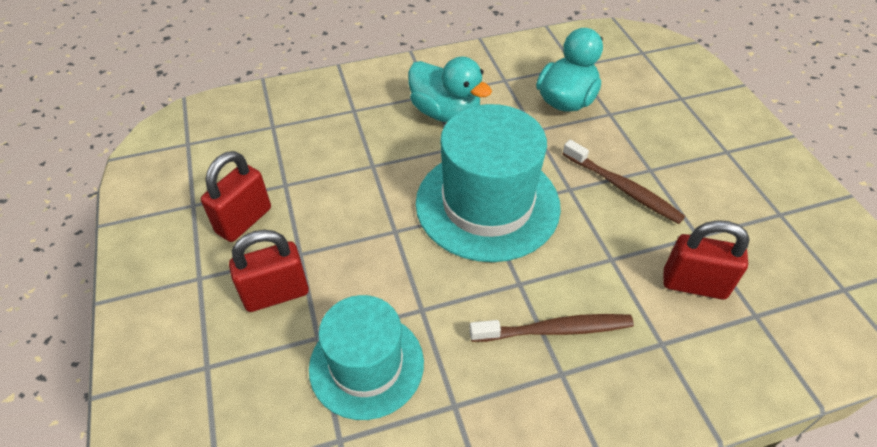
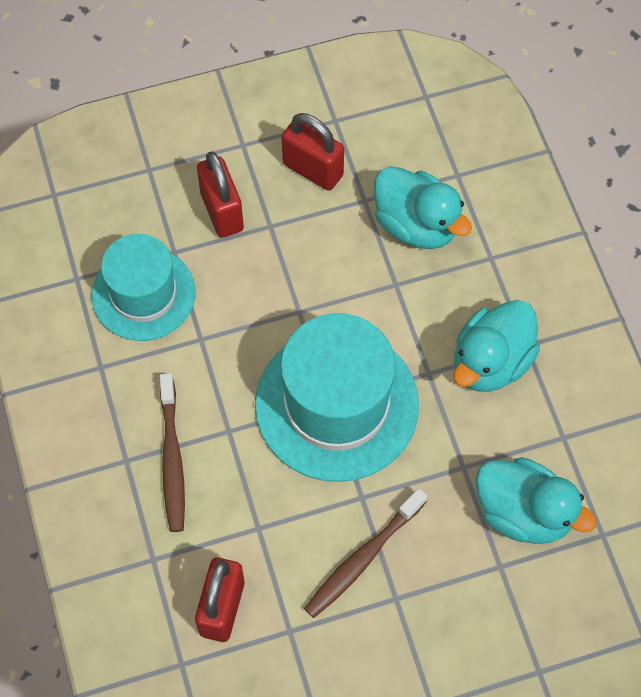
camera: 90 degrees right, 15 degrees up
(316, 151) = (416, 225): none -> turquoise duck

